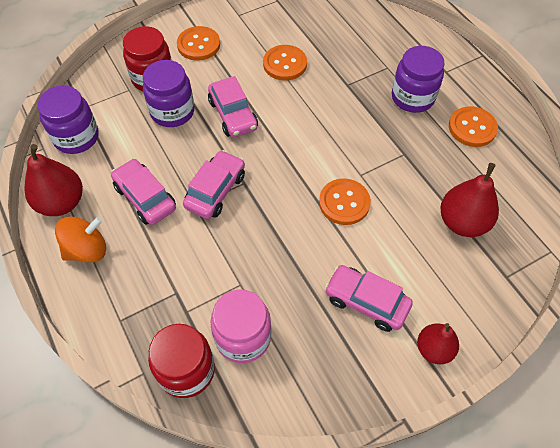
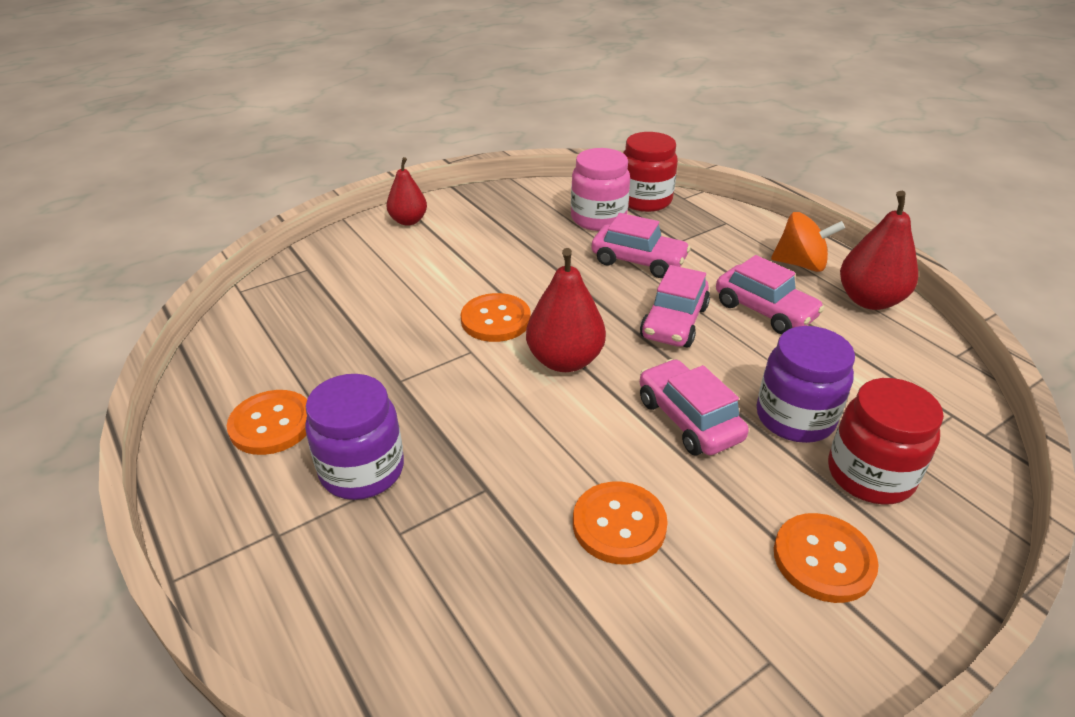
camera: 175 degrees right, 20 degrees down
(76, 137) = (920, 371): purple jar -> none
(87, 250) = (800, 264): orange spinning top -> orange spinning top turned 135 degrees counterclockwise
(366, 302) = (473, 244): pink car -> pink car (638, 261)
(462, 222) = (340, 309): red pear -> red pear (564, 360)

